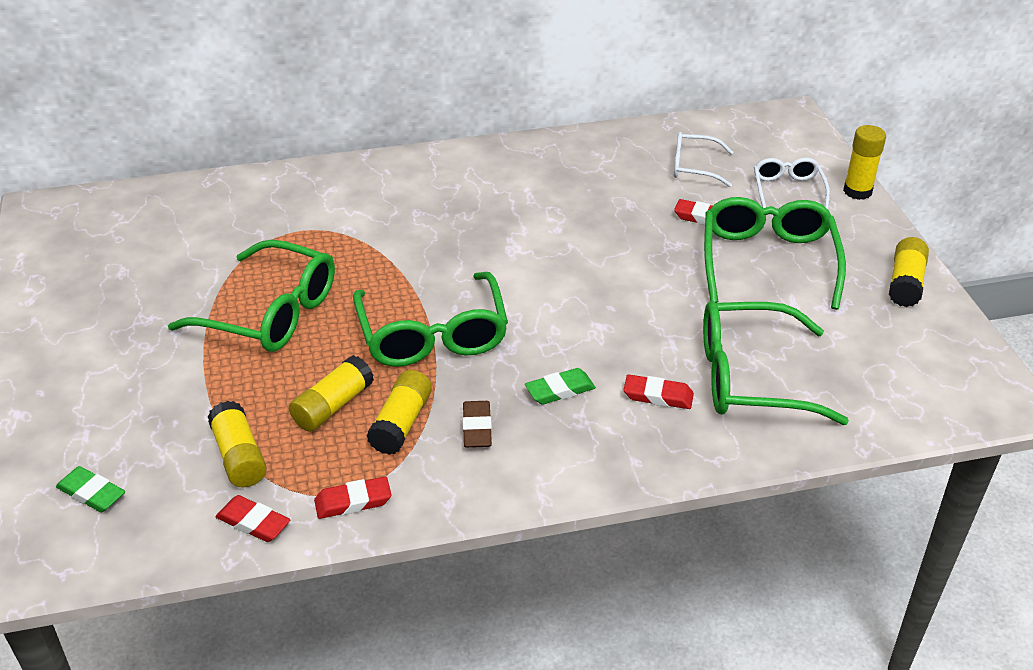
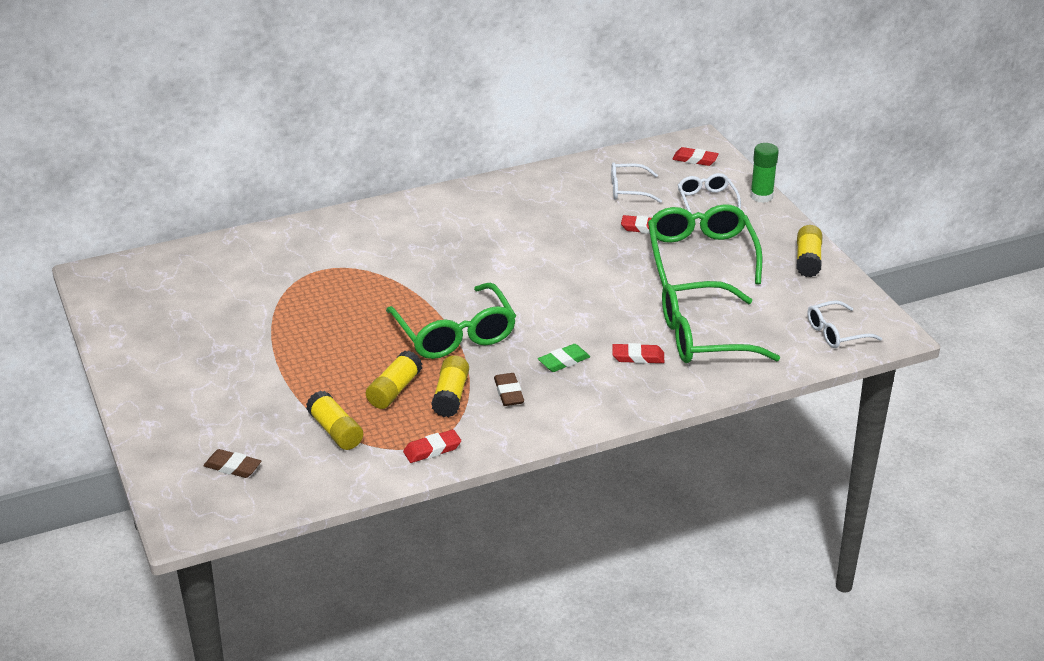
camera: 10 degrees left, 5 degrees down
(91, 493) = (232, 467): green eraser -> brown eraser
(253, 522) = (363, 471): red eraser -> red eraser (695, 159)
(269, 312) = (319, 332): green glasses -> none
(857, 191) = (761, 196): yellow glue stick -> green glue stick
(931, 391) = (837, 332): none -> white glasses

